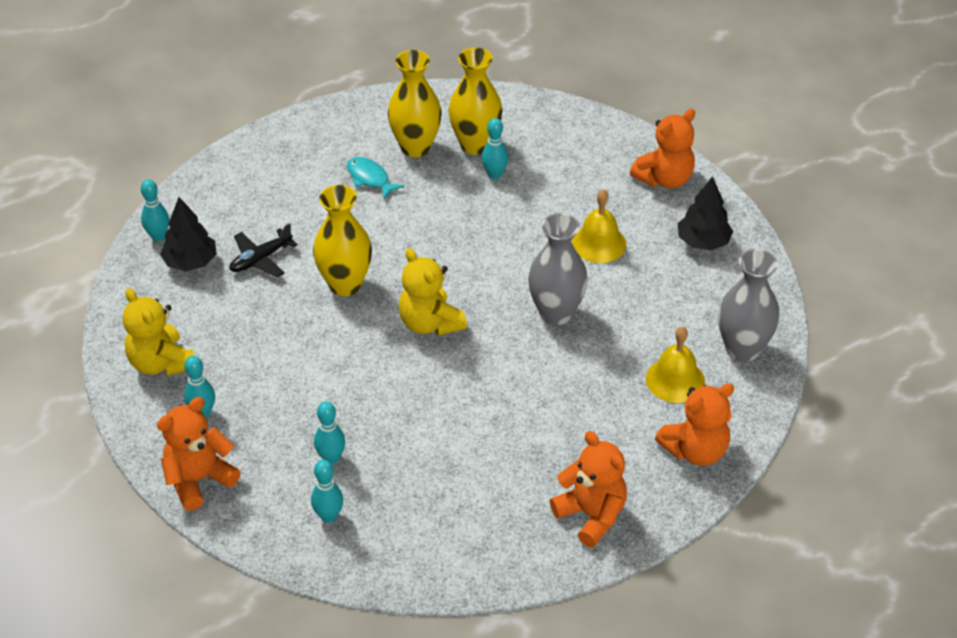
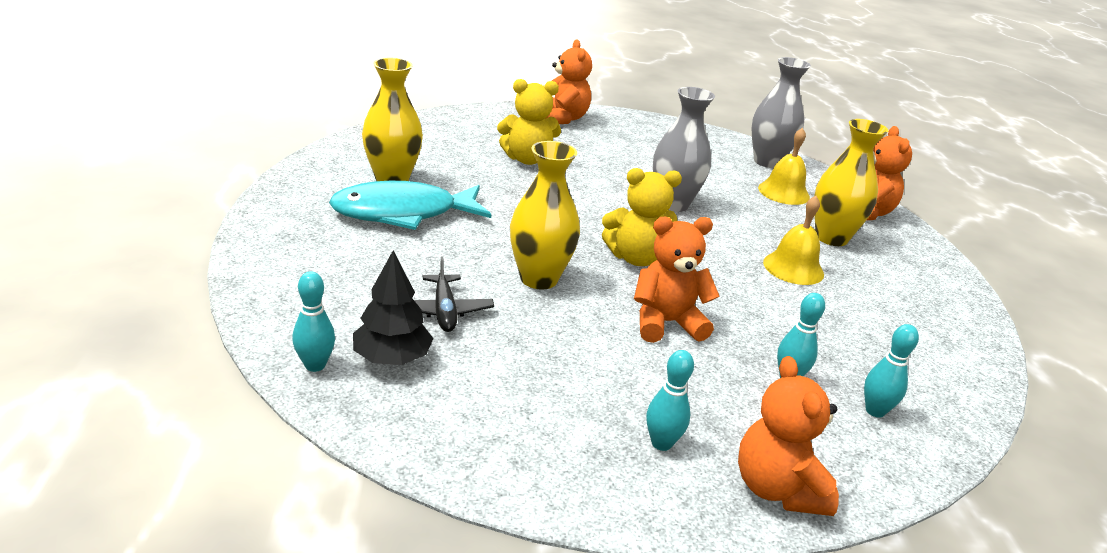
camera: 65 degrees left, 15 degrees down
(161, 363) = (548, 446): yellow teddy bear -> yellow teddy bear (527, 159)
(370, 178) = (403, 213): turquoise fish -> turquoise fish, size x2.04
(475, 145) = (427, 158): yellow vase -> yellow vase (831, 238)
(494, 174) = (476, 165): turquoise bowling pin -> none
(591, 515) = (920, 275): orange teddy bear -> orange teddy bear (666, 323)
(599, 243) = (607, 161): yellow bell -> yellow bell (793, 268)
(703, 242) = (644, 132): black tree -> none

